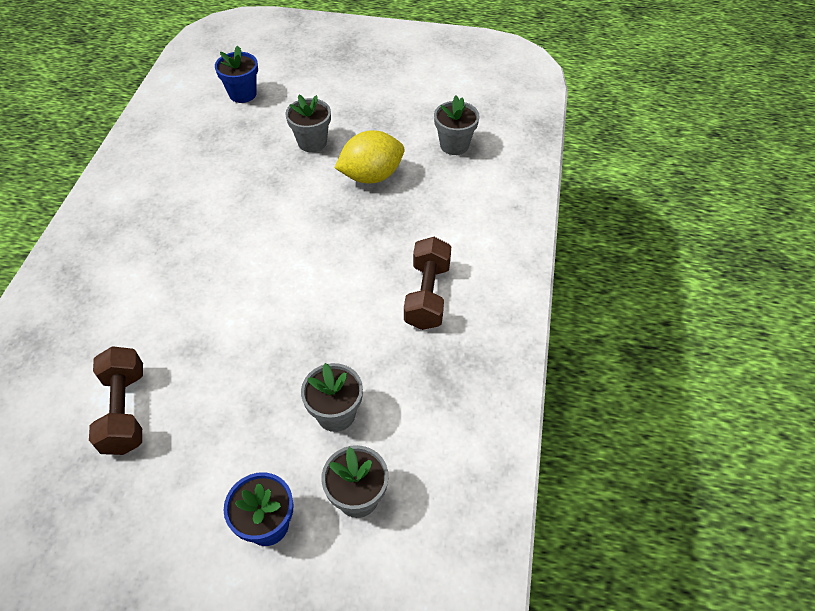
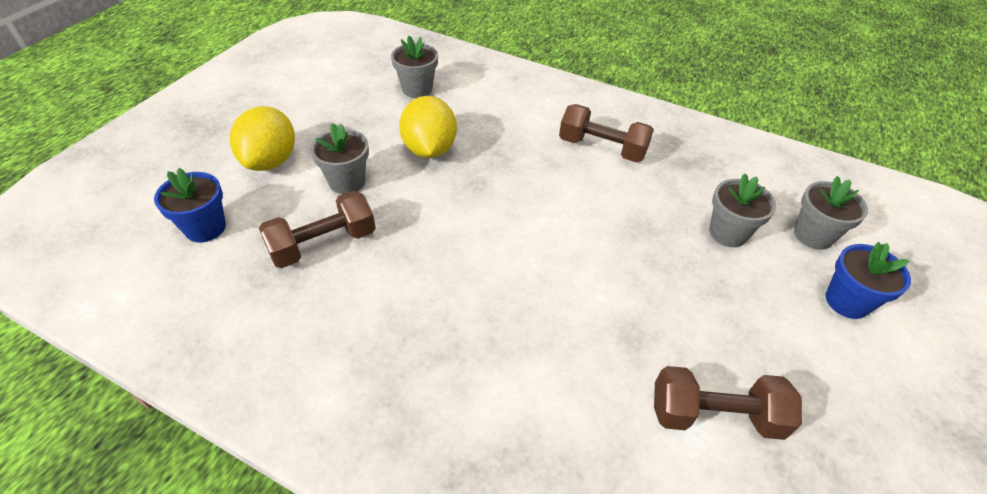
camera: 75 degrees left, 5 degrees down
(243, 152) = (323, 244): none -> brown dumbbell
(320, 97) = (271, 161): none -> yellow lemon

